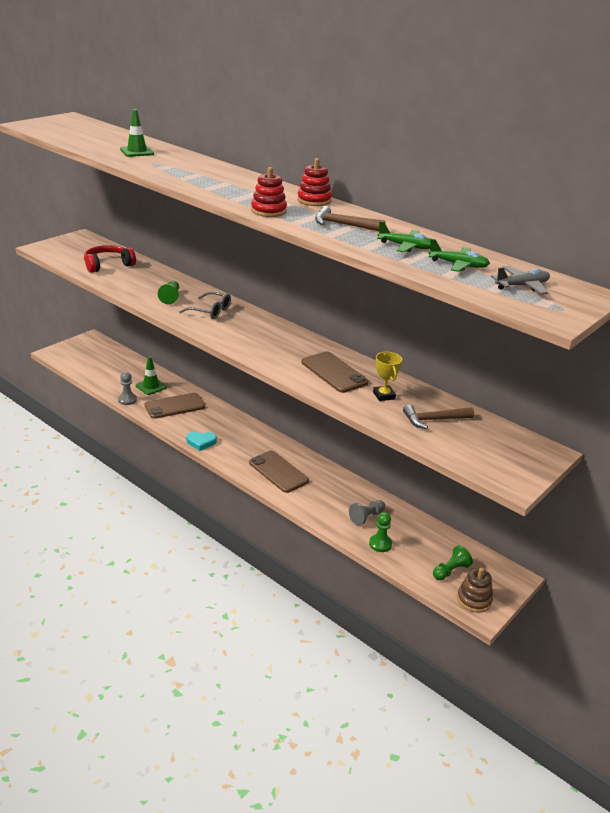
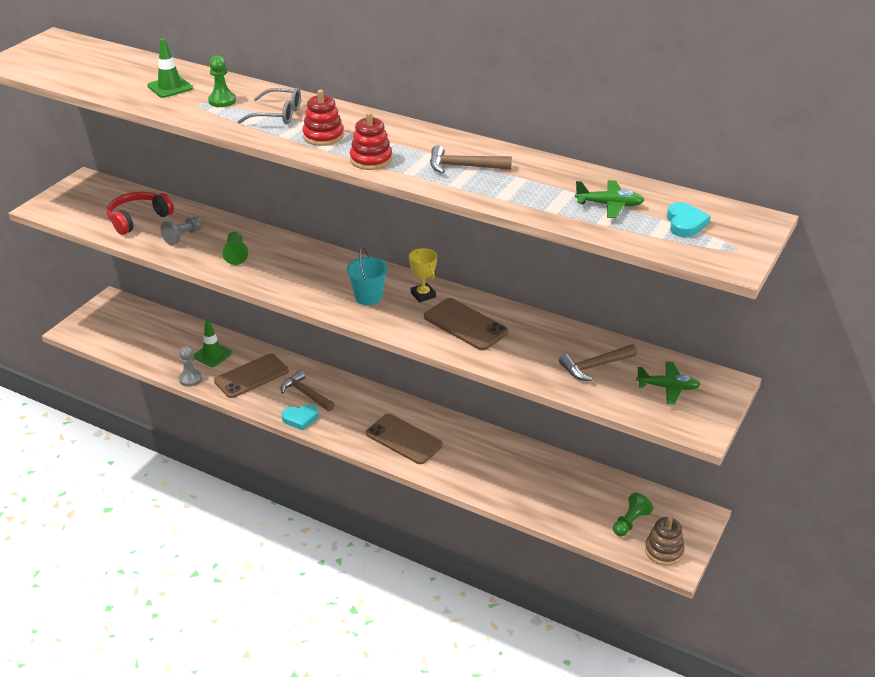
camera: 10 degrees left, 5 degrees up
(210, 311) = (291, 265): grey glasses -> grey glasses (278, 115)
(212, 425) = (306, 394): none -> brown hammer
(262, 341) = (368, 297): none -> turquoise bucket
(314, 200) = (415, 133): red stacking toy -> red stacking toy (323, 136)
(366, 517) = (521, 476): grey pawn -> grey pawn (183, 236)
(380, 544) = (546, 506): green pawn -> green pawn (222, 101)
(384, 395) = (530, 345): yellow trophy -> yellow trophy (423, 295)
(406, 246) = (544, 187): green plane -> green plane (668, 387)
(522, 286) = (685, 223): grey plane -> turquoise heart

